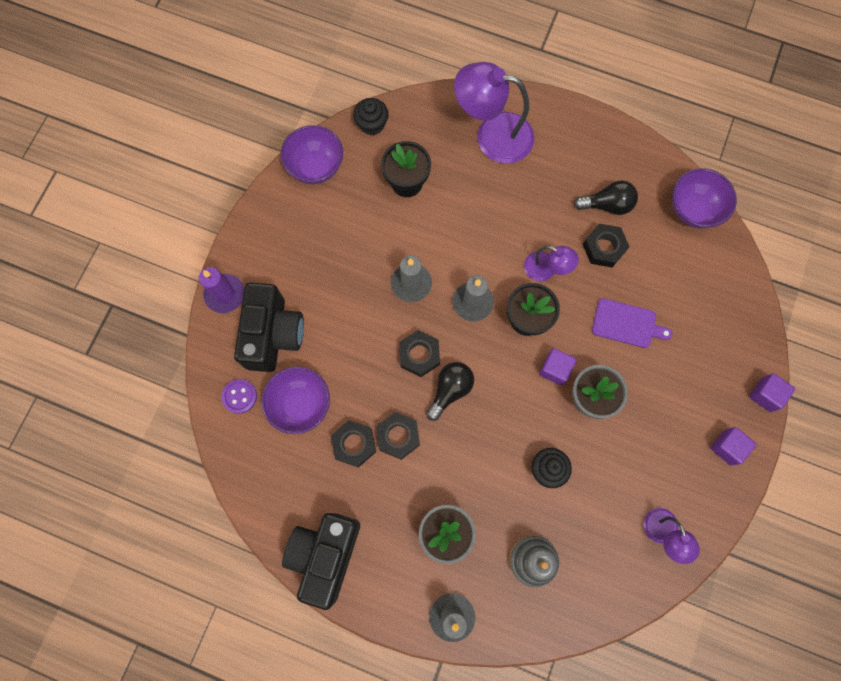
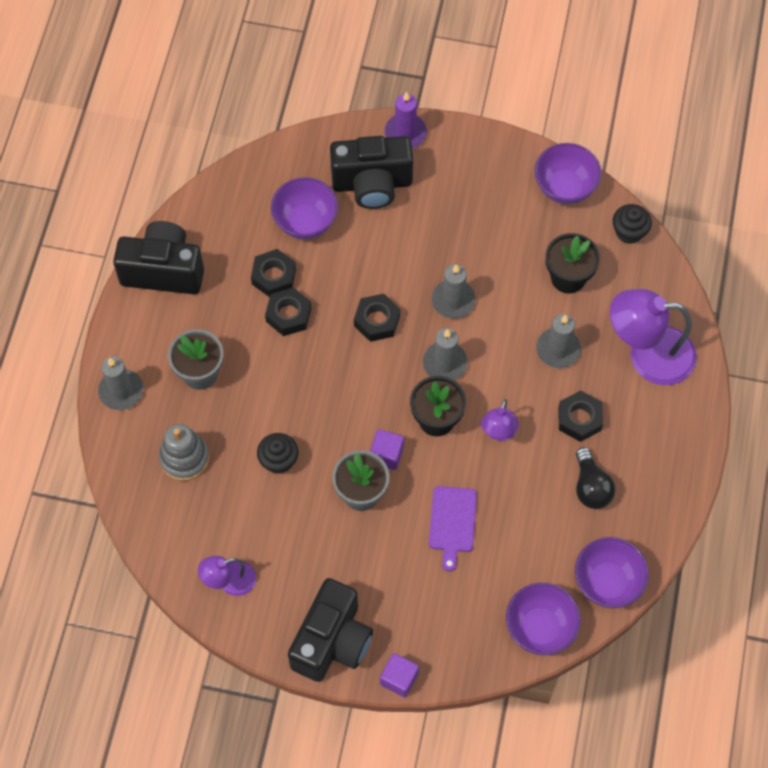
camera: 80 degrees right, 10 degrees down
(239, 396) = (304, 167): purple button -> none
(450, 390) = (345, 355): black light bulb -> none
(475, 205) = (558, 349): none -> grey candle
(492, 135) = (647, 355): purple lamp -> purple lamp turned 90 degrees counterclockwise
(603, 248) = (537, 489): black nut -> black nut (579, 419)
(727, 447) = (332, 641): purple cube -> black camera
(728, 270) = (540, 628): none -> purple bowl

